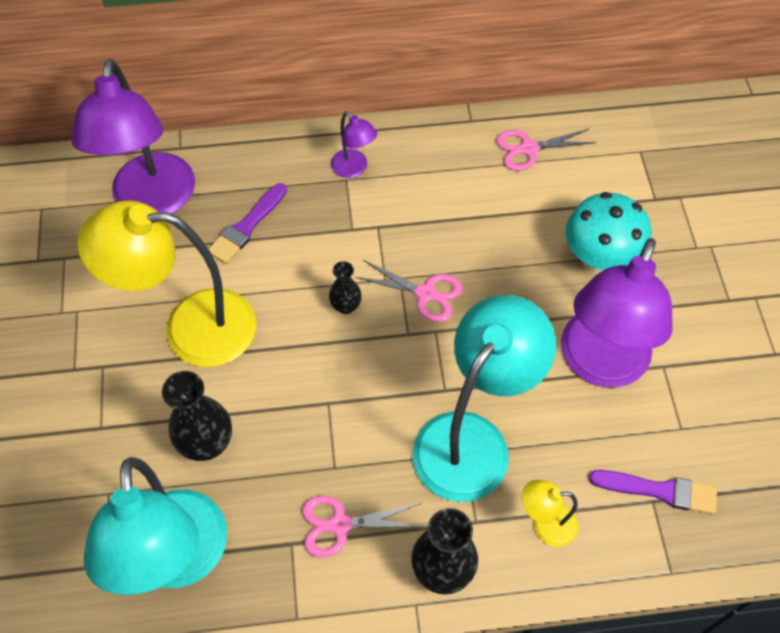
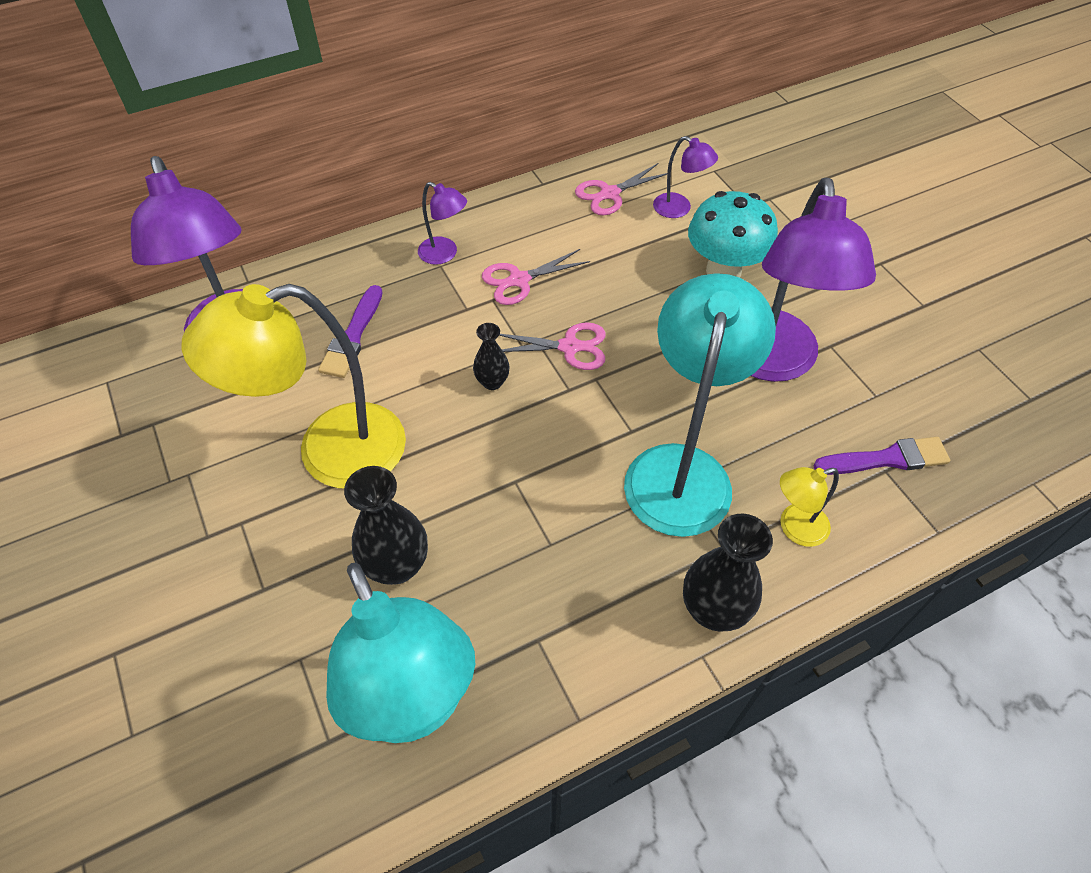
camera: 20 degrees left, 5 degrees down
(340, 524) = (583, 601): pink scissors -> pink scissors (519, 280)
(587, 183) = (679, 209): none -> purple lamp

